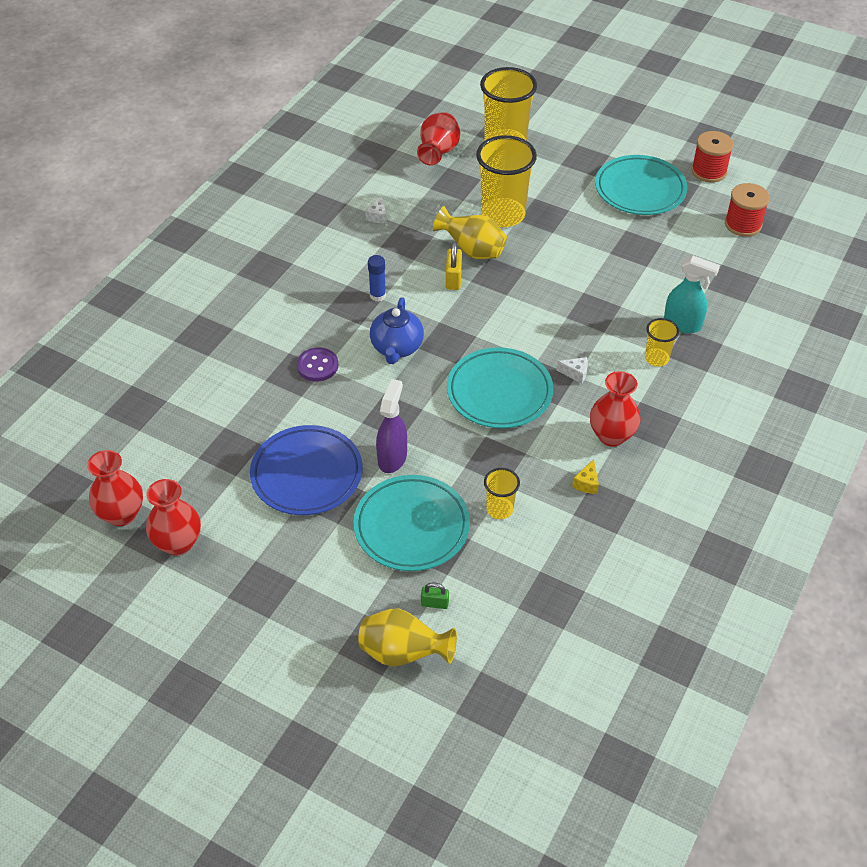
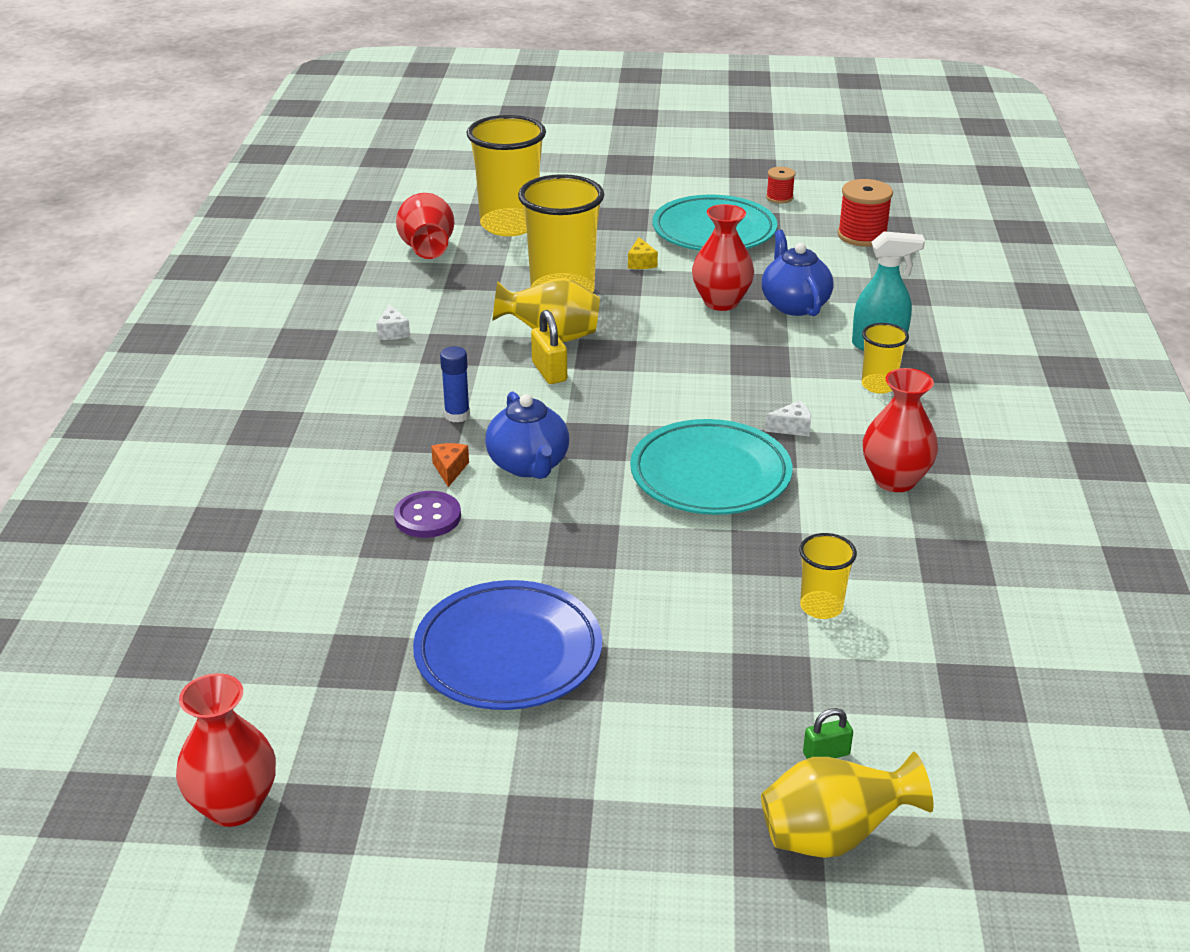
camera: 25 degrees left, 15 degrees down
(178, 543) = (361, 814): red vase -> red vase (721, 302)
(349, 335) = (450, 470): none -> orange cheese
(392, 457) = (621, 593): purple spray bottle -> none
(411, 527) = (715, 668): turquoise plate -> none
(587, 483) = (909, 541): yellow cheese -> yellow cheese (641, 263)
(649, 272) = (794, 305): none -> blue teapot
(709, 171) = (779, 197): red spool -> red spool, size x0.57

